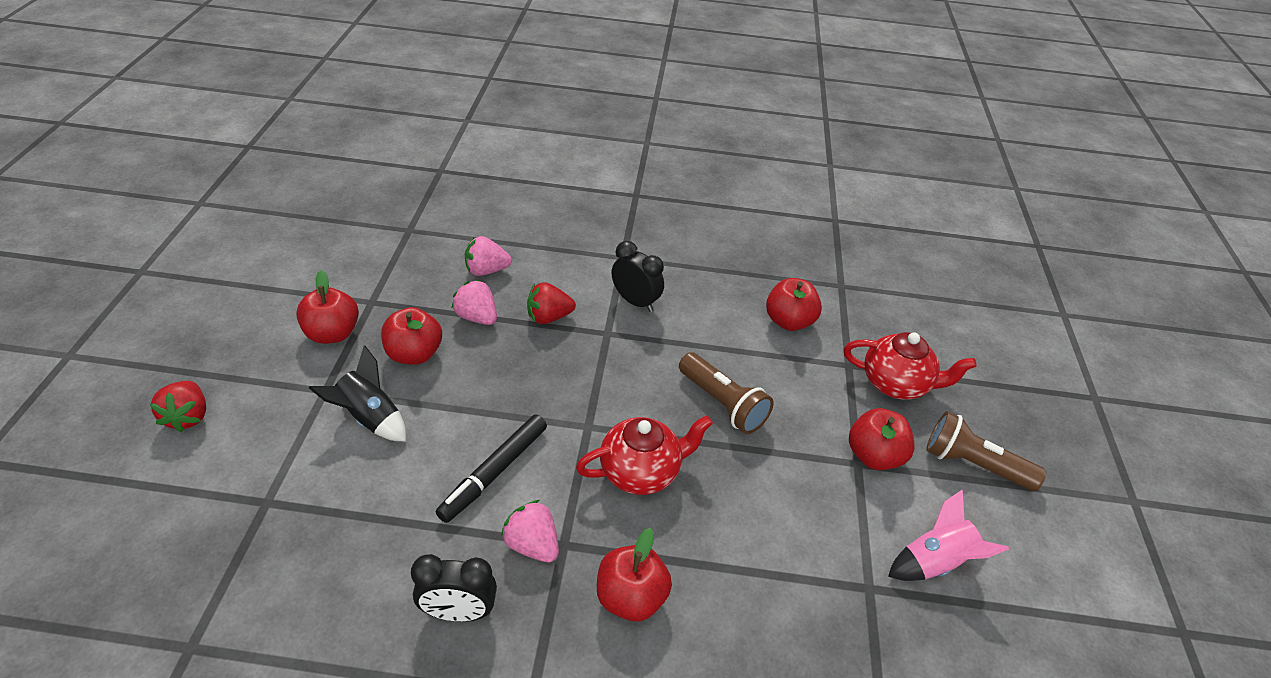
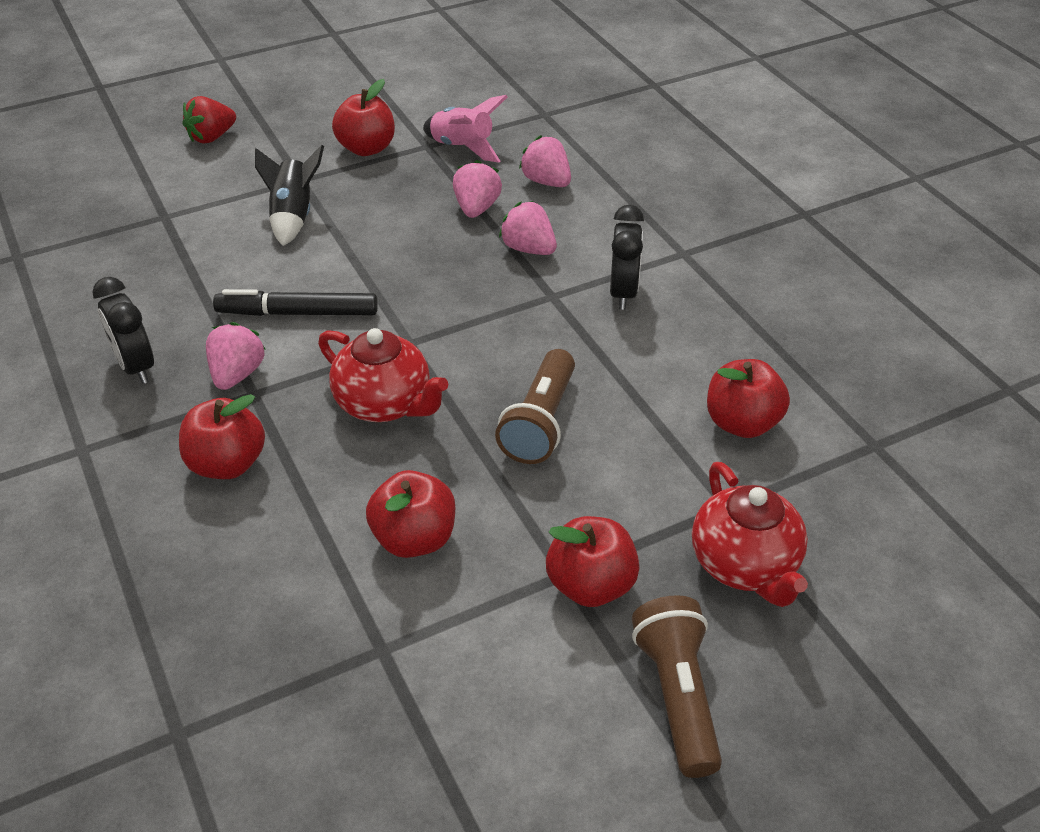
camera: 60 degrees right, 0 degrees up
(414, 354) = (390, 200): red apple -> red apple (414, 539)
(549, 317) = (528, 249): red strawberry -> pink strawberry
(934, 562) = (470, 702): pink rocket -> pink rocket (463, 148)

